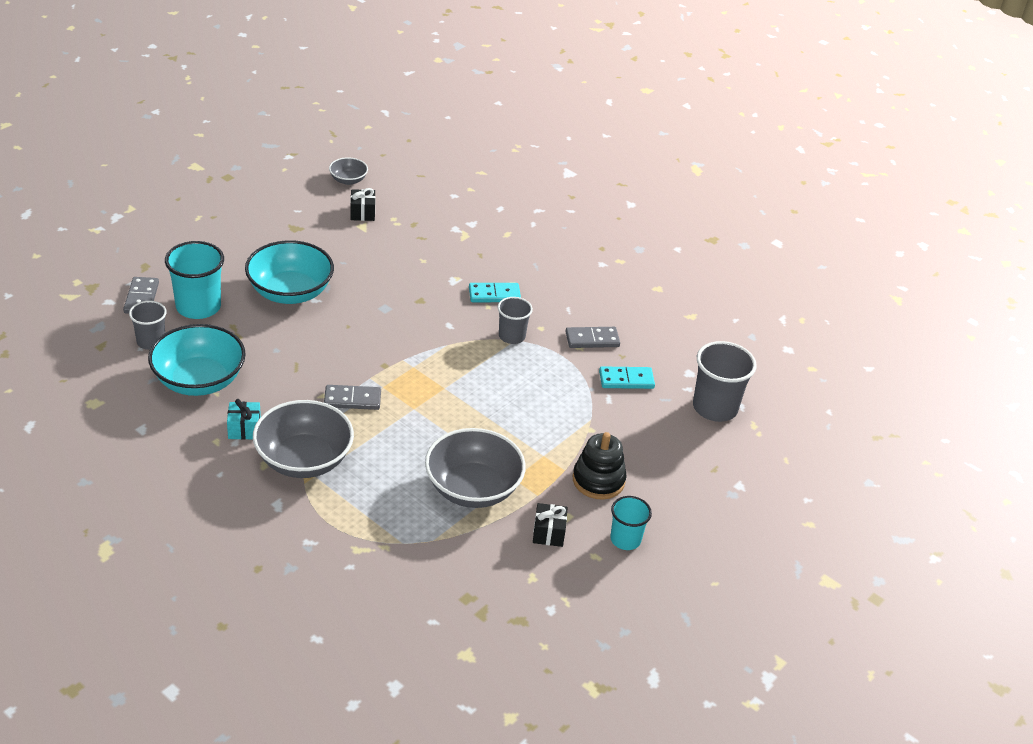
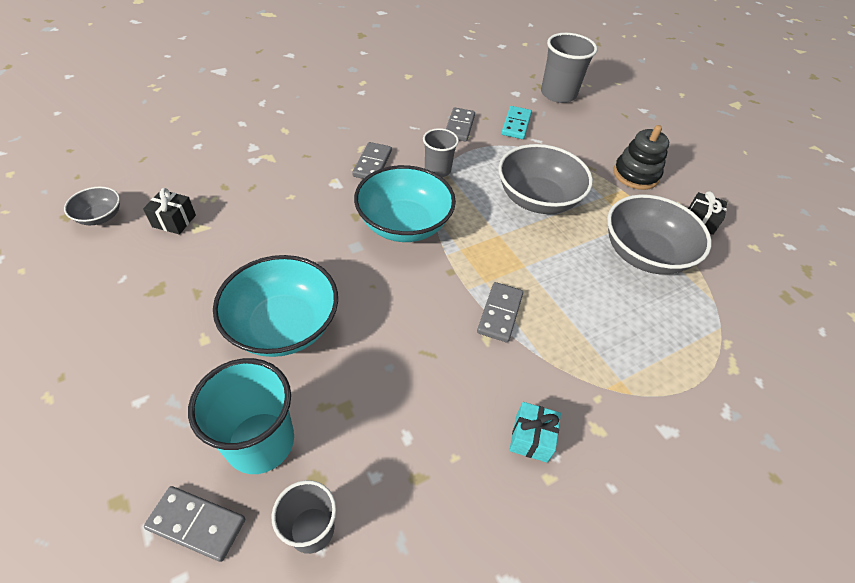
camera: 70 degrees left, 10 degrees up
(199, 380) = (422, 475): turquoise bowl -> turquoise bowl (404, 224)
(304, 460) = (593, 385): grey bowl -> grey bowl (537, 199)
(494, 295) = (372, 164): turquoise domino -> grey domino
(625, 539) = (704, 181): turquoise cup -> none

